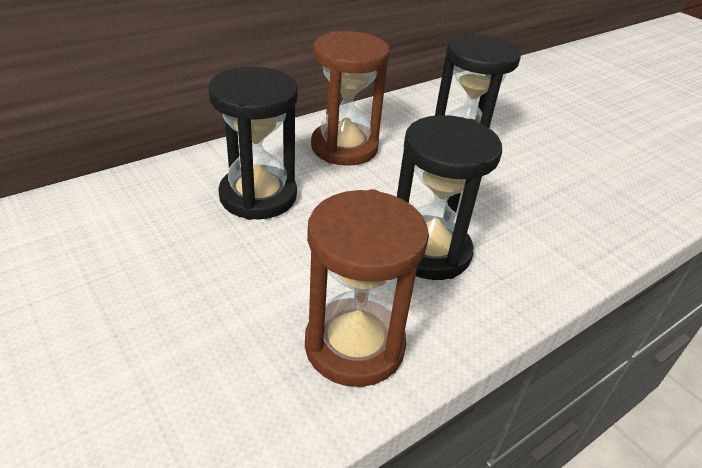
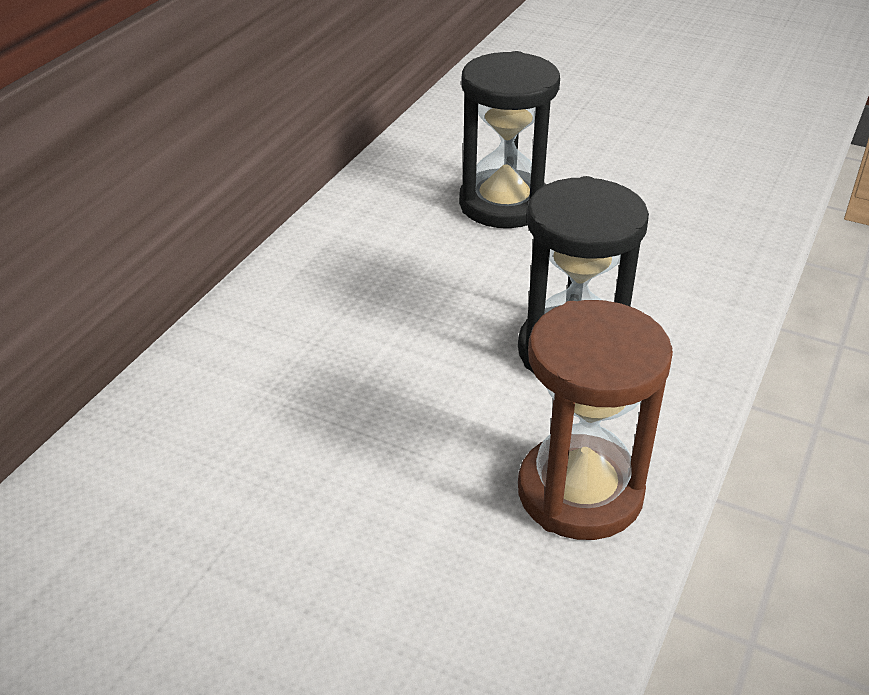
camera: 25 degrees left, 0 degrees up
(258, 196) = (317, 368): black hourglass -> none
(344, 147) = (366, 260): brown hourglass -> none

